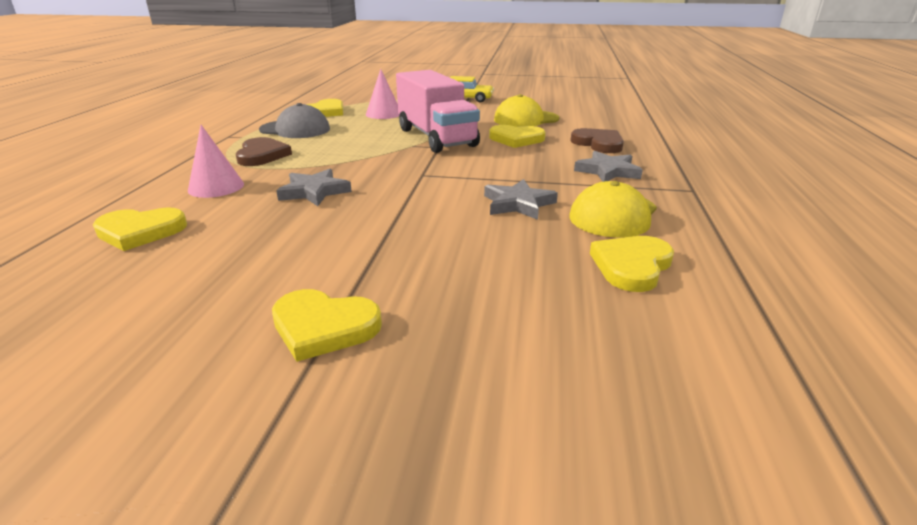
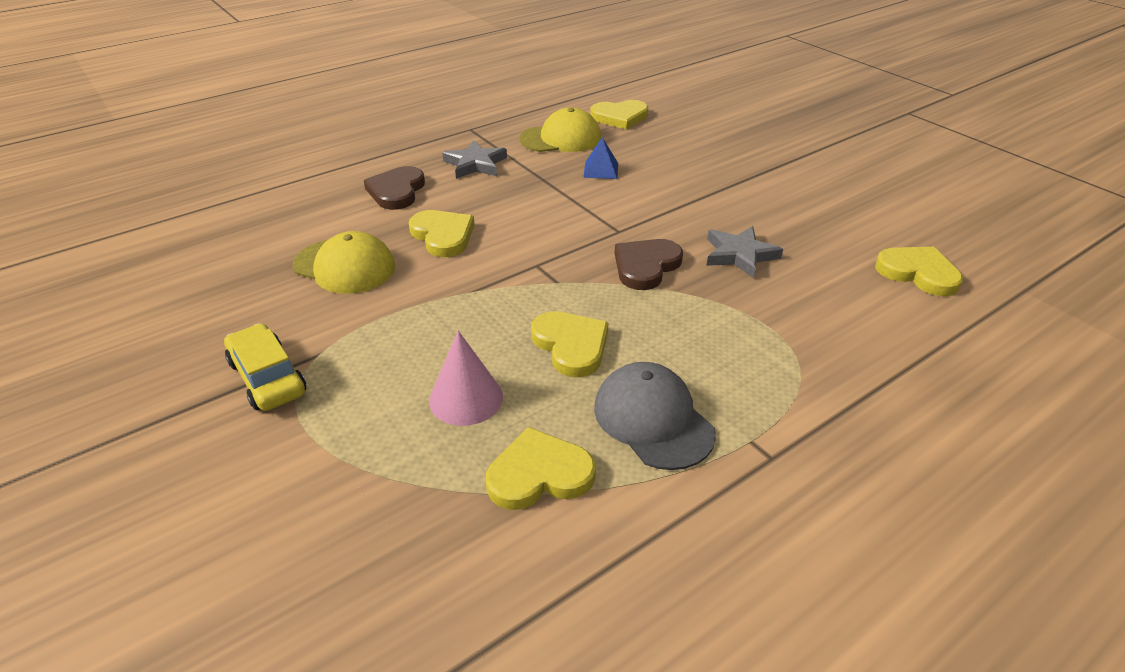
camera: 135 degrees left, 10 degrees up
(216, 187) = (834, 310): pink cone -> none
(262, 155) = (751, 356): brown heart -> brown heart (646, 266)
(324, 327) = (811, 155): yellow heart -> yellow heart (571, 345)
(436, 137) = (510, 284): pink truck -> none
(518, 204) = (601, 170): grey star -> blue pyramid

